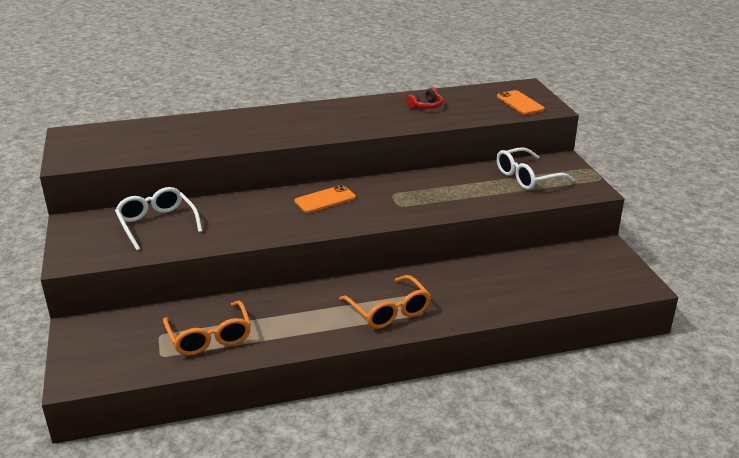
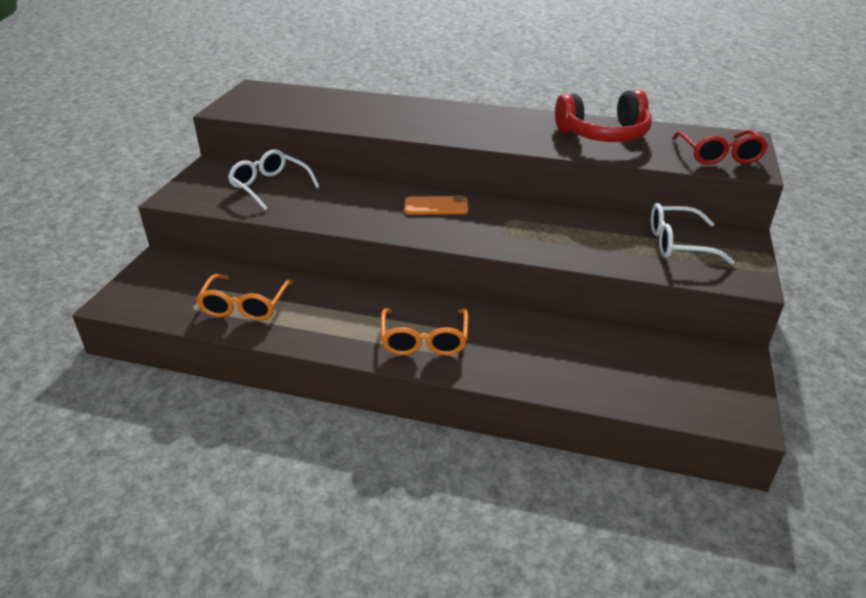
camera: 30 degrees right, 5 degrees up
(157, 224) = (270, 186): white glasses -> white glasses turned 45 degrees counterclockwise
(426, 106) = (603, 134): red headphones -> red headphones, size x2.27
(520, 103) = (719, 155): orange phone -> red glasses

